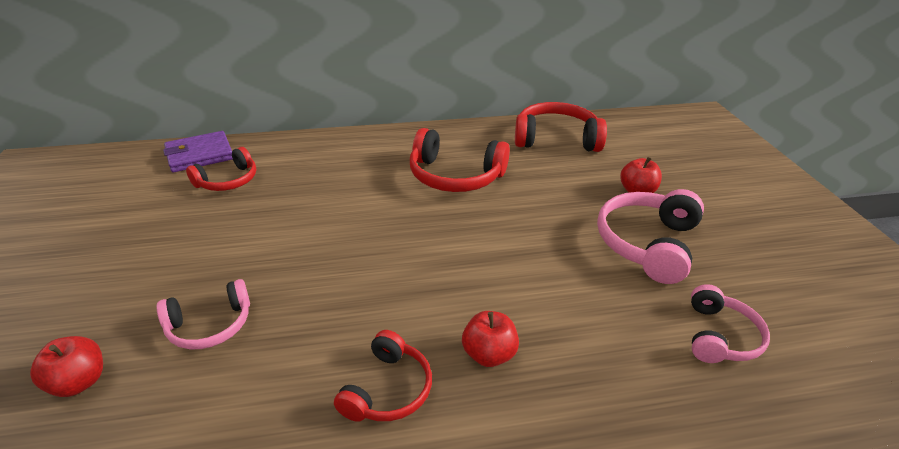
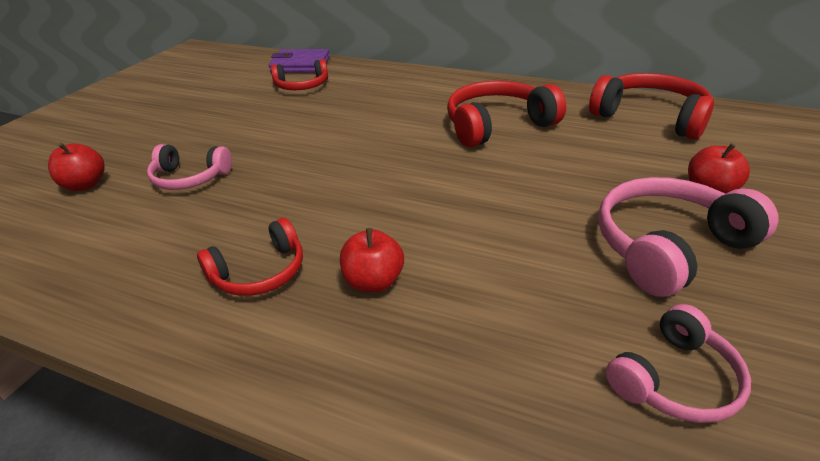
camera: 35 degrees right, 0 degrees up
(455, 176) = (497, 125): red headphones -> red headphones turned 105 degrees clockwise

